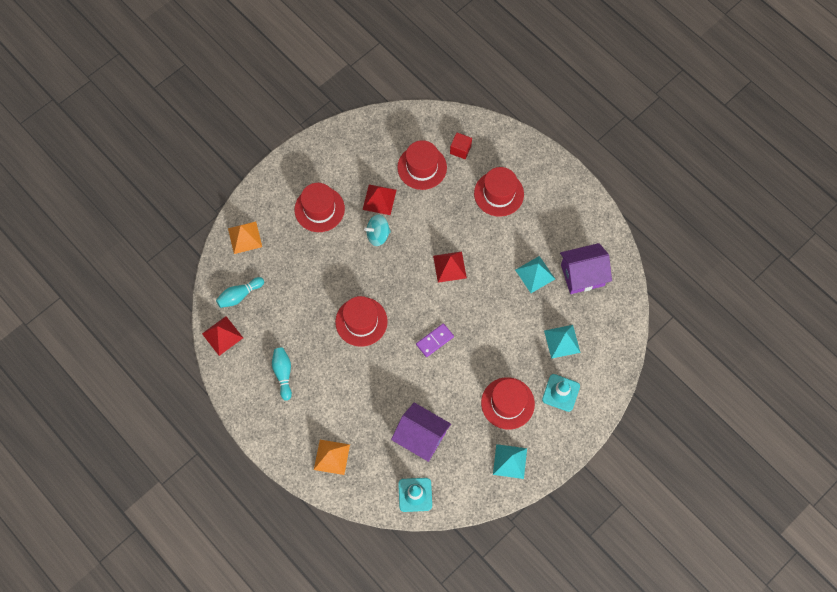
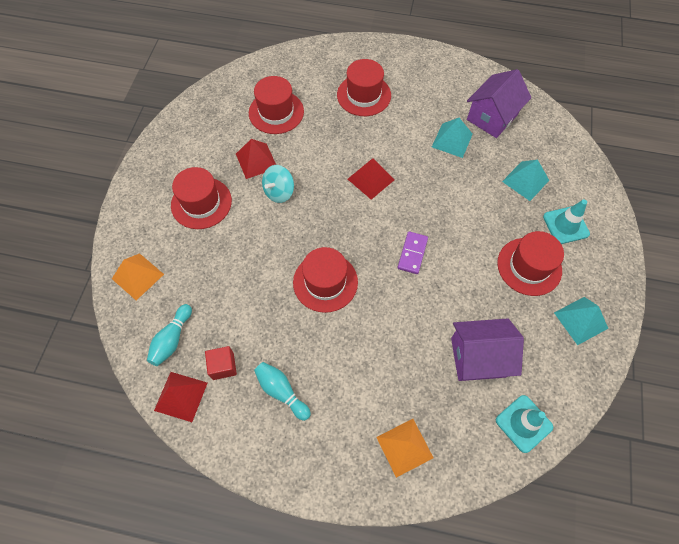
camera: 35 degrees left, 5 degrees down
(460, 149) = (300, 80): red cube -> red cube (223, 366)

